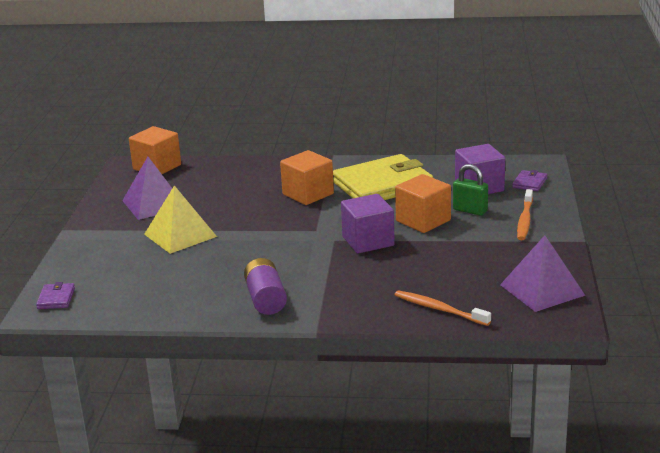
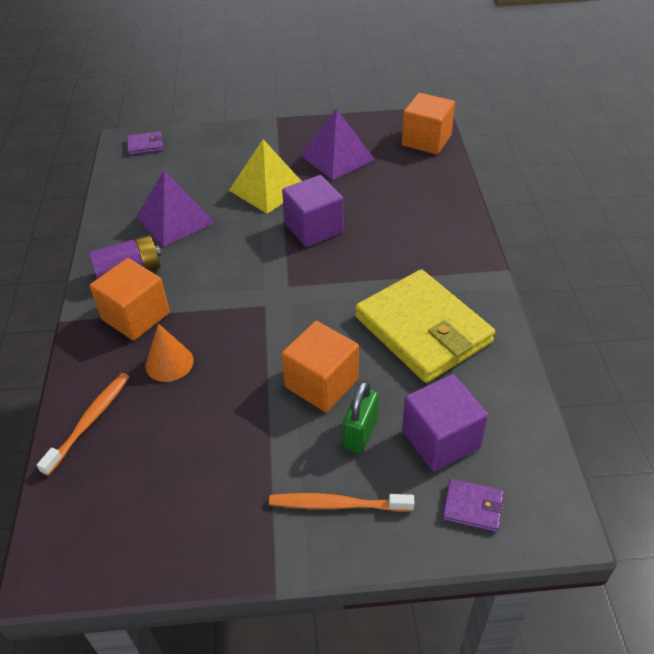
camera: 80 degrees right, 20 degrees up
(308, 194) = (381, 264): orange cube -> orange cube (136, 316)
(368, 241) = (261, 335): purple cube -> purple cube (314, 228)
(386, 278) = (169, 363): none -> orange cone
(542, 290) = (126, 533): purple pyramid -> purple pyramid (175, 220)

